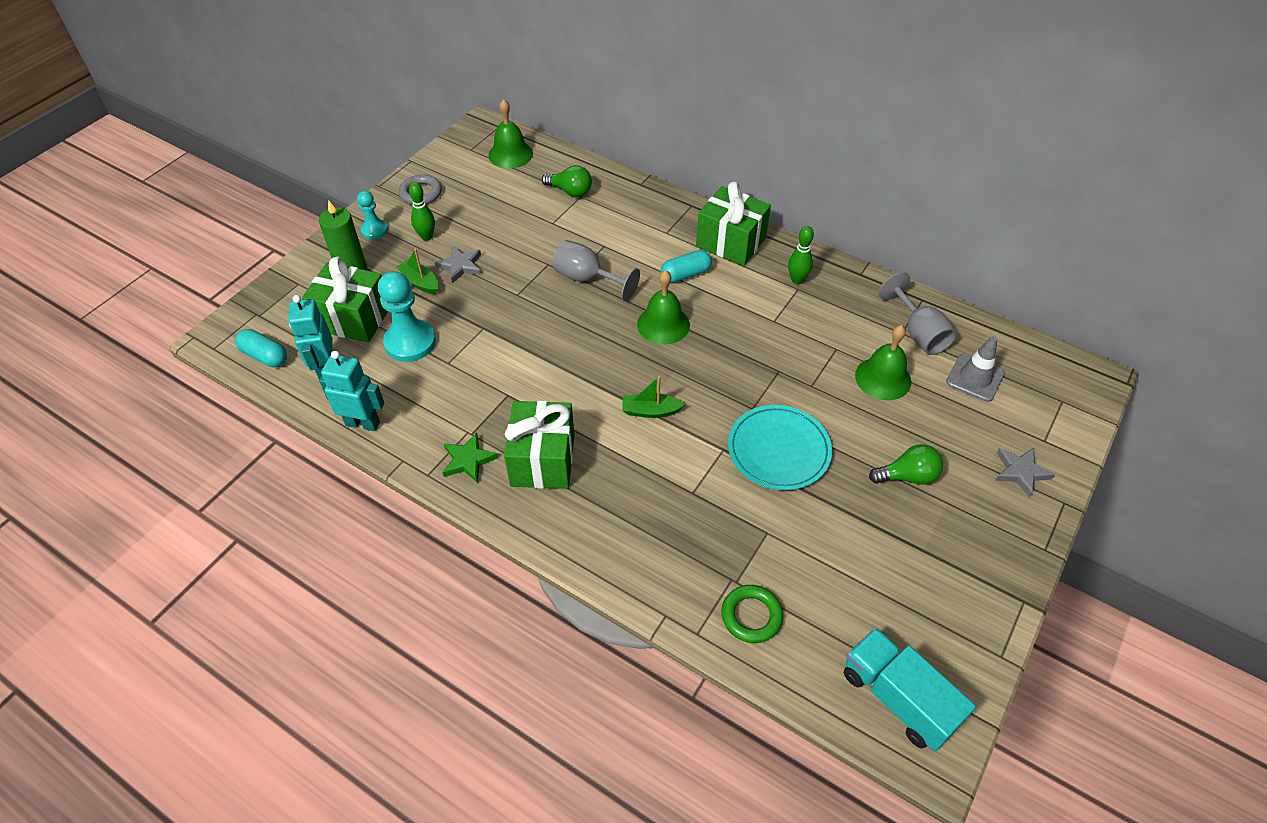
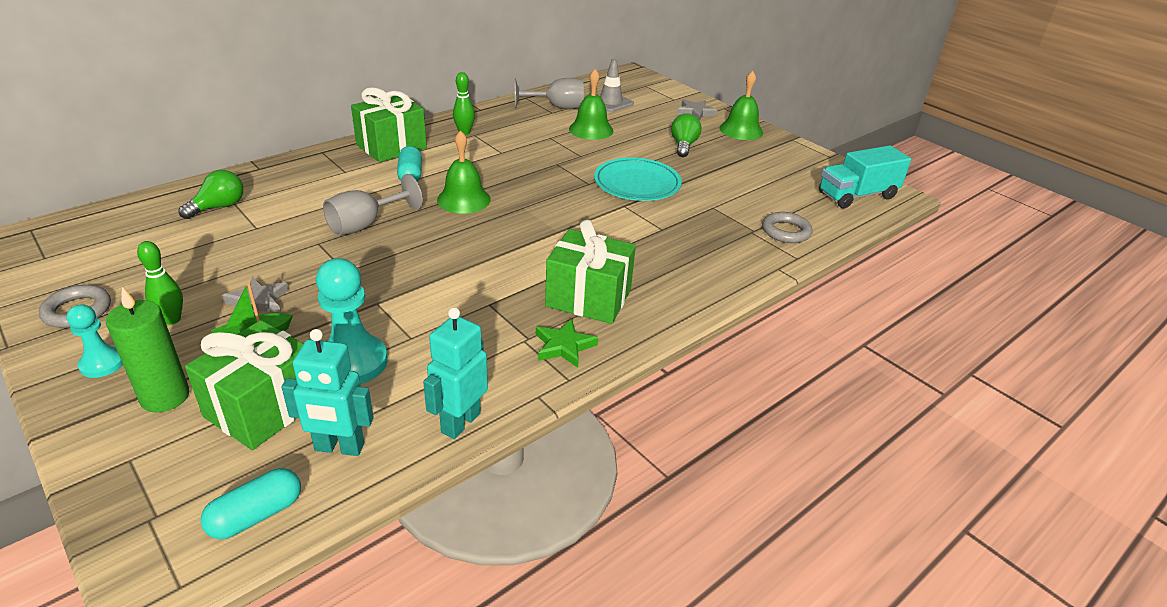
camera: 75 degrees left, 15 degrees down
(510, 154) = (98, 231): green bell -> green bell (741, 130)
(650, 411) = (563, 228): green boat -> none
(751, 616) = (786, 231): green ring -> grey ring

